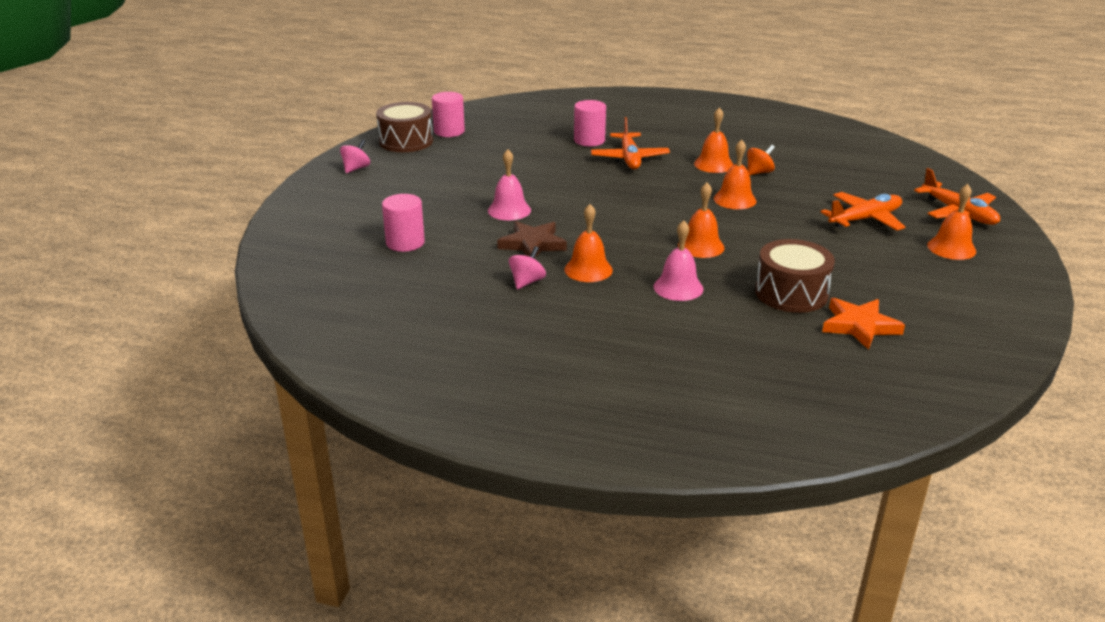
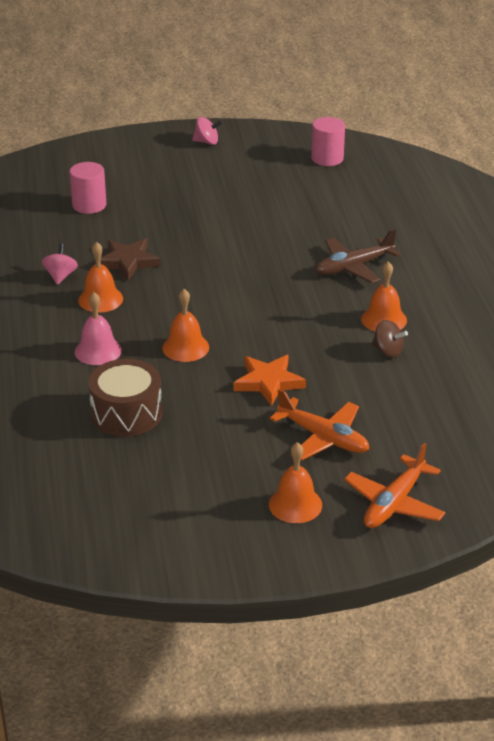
camera: 65 degrees right, 5 degrees up
(406, 141) = (284, 145): brown drum -> none
(509, 210) = (183, 234): pink bell -> none
(527, 282) = (60, 276): pink spinning top -> pink spinning top turned 90 degrees counterclockwise
(589, 140) = (377, 235): pink cylinder -> none
(629, 158) = (353, 267): orange plane -> brown plane
(734, 199) = (305, 348): orange bell -> none
(759, 172) = (388, 351): orange spinning top -> brown spinning top
(859, 326) = (88, 461): orange star -> orange star (268, 382)

